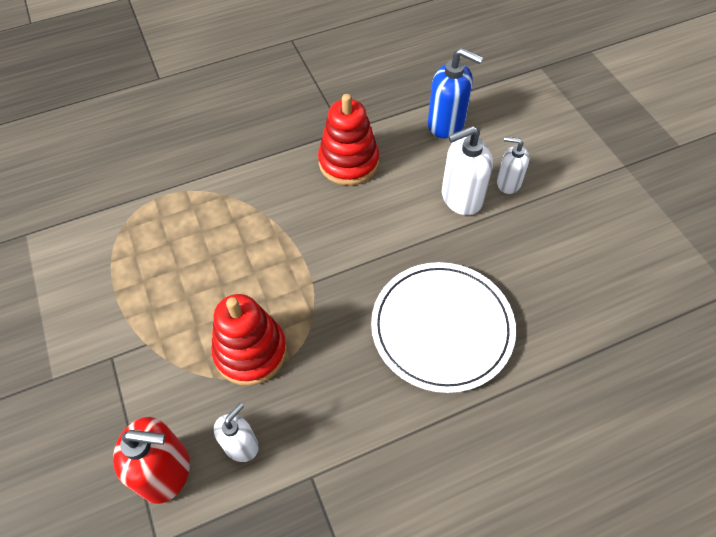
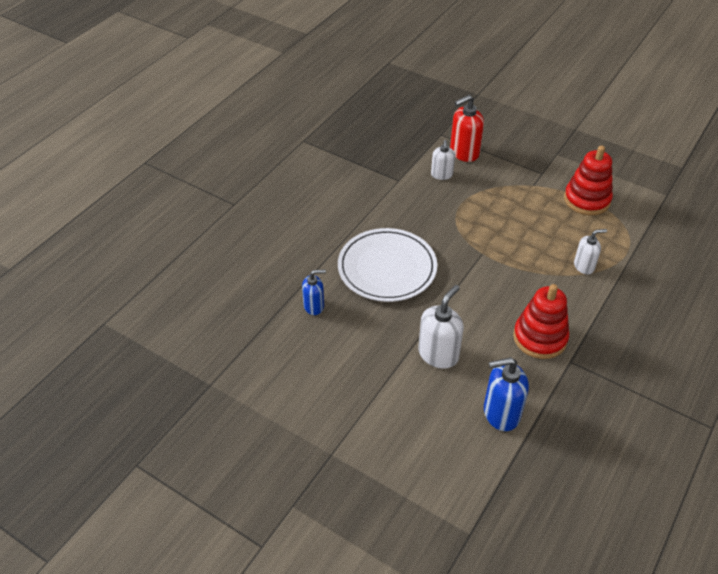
camera: 145 degrees right, 10 degrees down
(250, 352) = (478, 207): red stacking toy -> red stacking toy (587, 200)
(508, 183) = (413, 385): white soap dispenser -> white soap dispenser (584, 266)
(566, 325) = (314, 306): none -> blue soap dispenser

